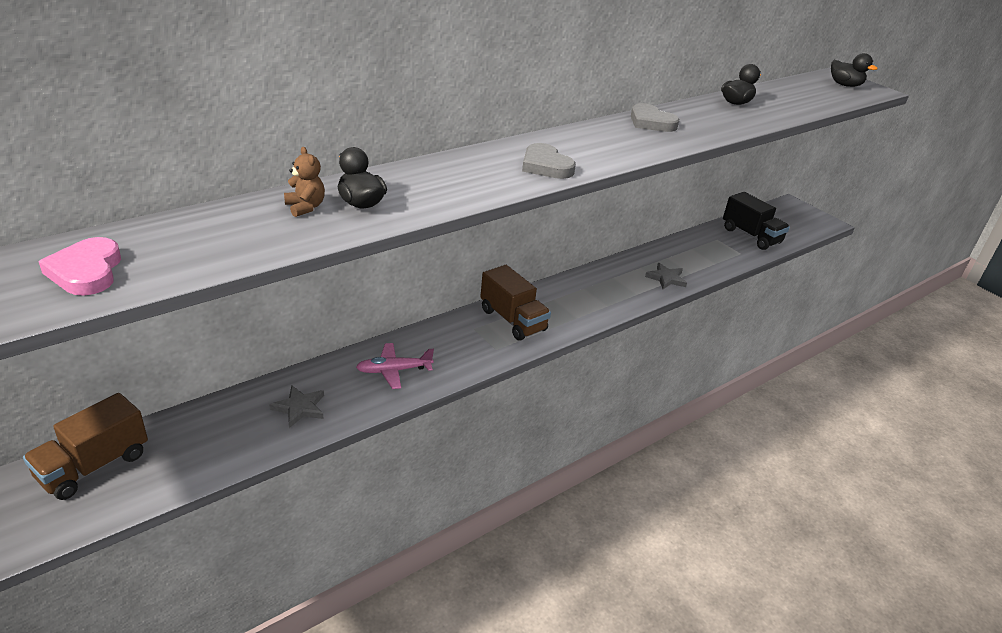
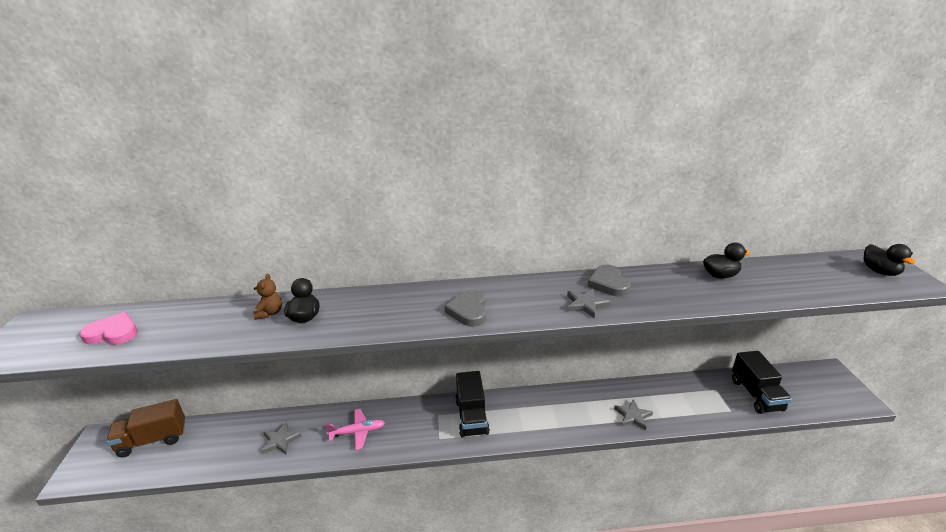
camera: 35 degrees right, 5 degrees down
(86, 271) = (113, 333): pink heart -> pink heart turned 75 degrees clockwise
(394, 370) = (357, 432): pink plane -> pink plane turned 150 degrees clockwise
(512, 320) = (471, 417): brown truck -> black truck
(651, 142) = (586, 304): none -> grey star

